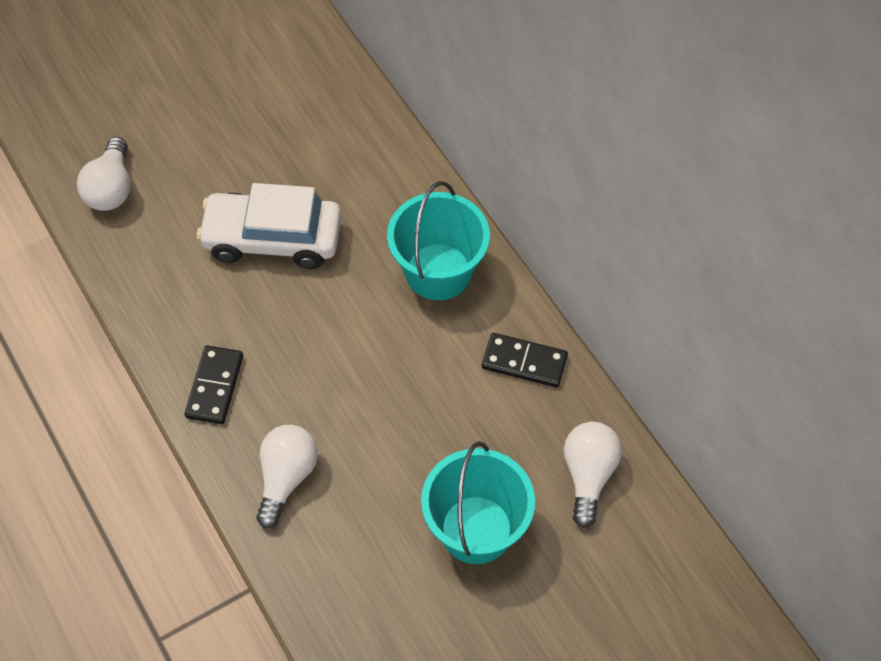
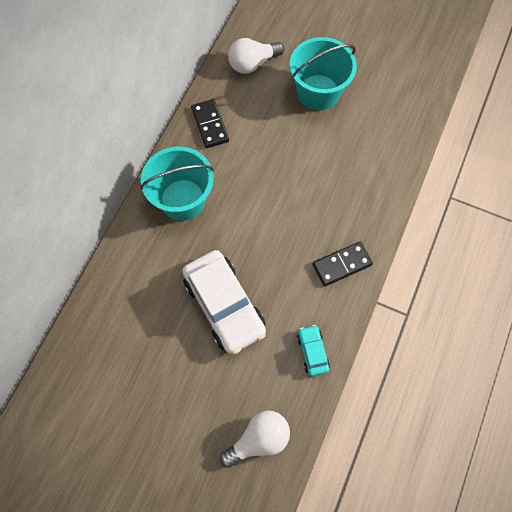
camera: 125 degrees left, 10 degrees up
(148, 290) = (312, 352): none -> turquoise car
(286, 478) = (362, 191): white light bulb -> none

